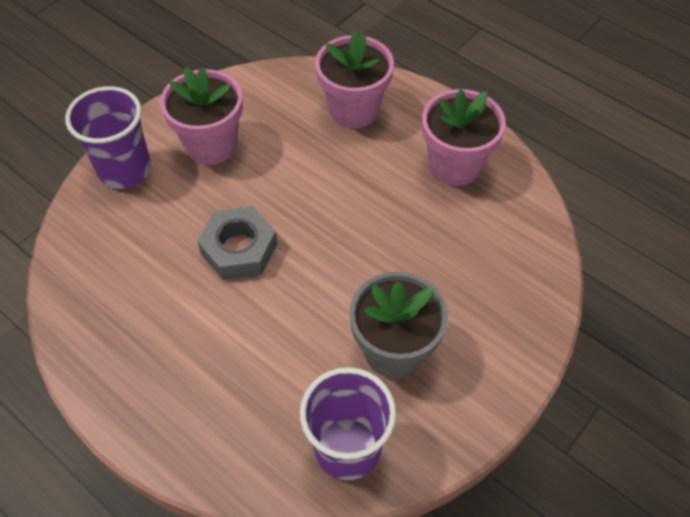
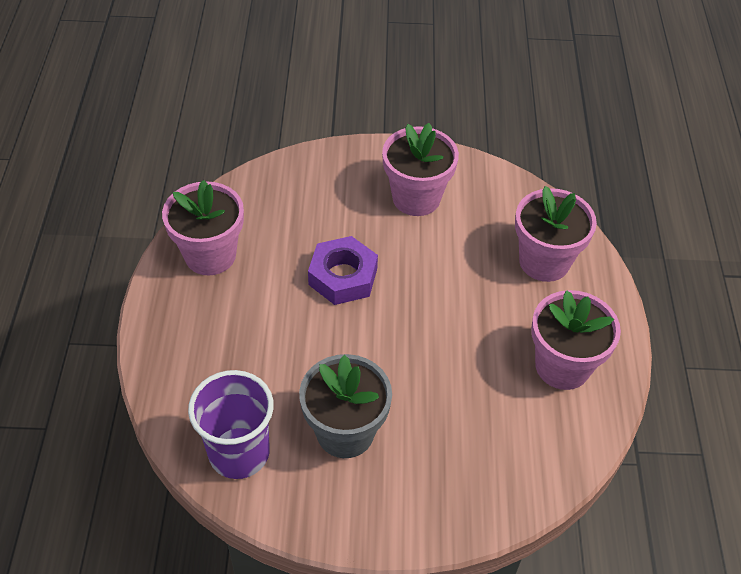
camera: 50 degrees right, 5 degrees down
(113, 336) = (210, 255): none -> pink flower pot
(125, 169) = (344, 166): purple cup -> none
(239, 249) = (343, 276): grey nut -> purple nut

